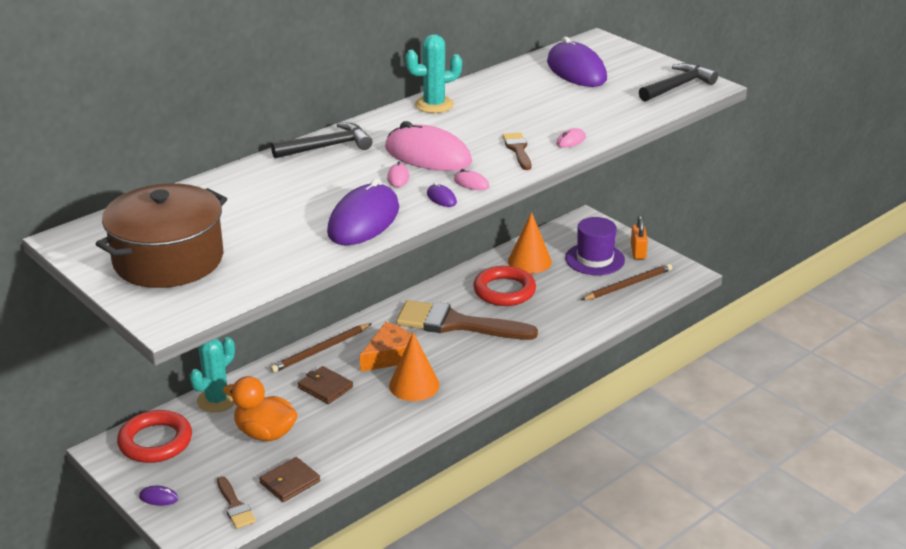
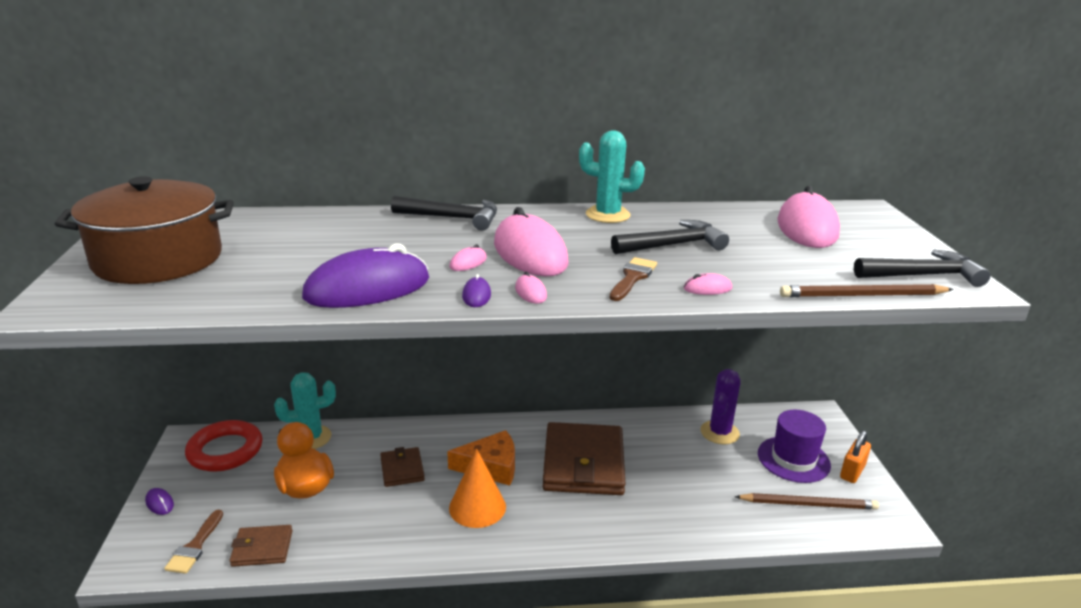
camera: 35 degrees right, 5 degrees down
(320, 350) = (439, 432): brown pencil -> brown pencil (862, 295)
(456, 324) = (583, 463): brown brush -> brown wallet
(504, 291) = (664, 451): red ring -> none
(510, 115) = (673, 245): none -> black hammer
(529, 261) = (719, 432): orange cone -> purple cactus
(576, 71) = (807, 228): purple mouse -> pink mouse

